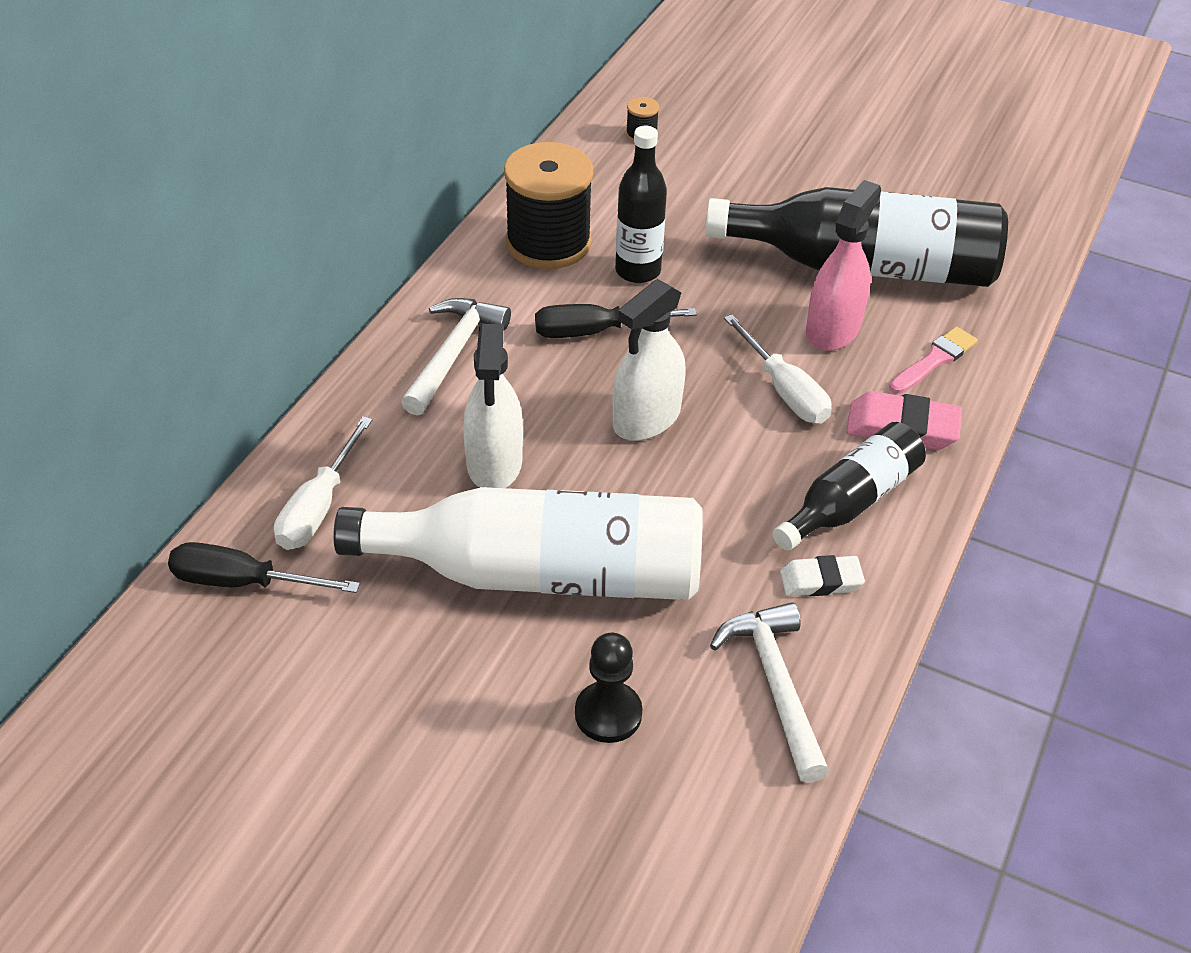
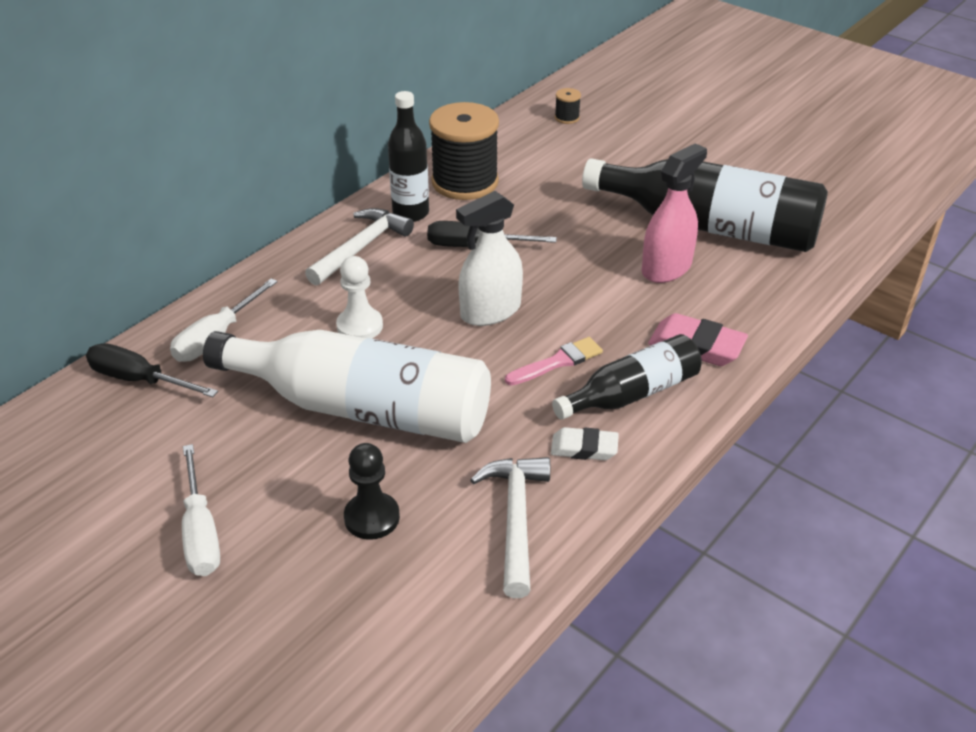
camera: 15 degrees right, 5 degrees down
(494, 463) = (360, 326): white spray bottle -> white pawn
(638, 271) = (526, 209): black bottle -> black bottle (410, 213)
(784, 390) = (609, 306): white screwdriver -> white screwdriver (201, 532)
(934, 360) = (743, 300): pink brush -> pink brush (557, 362)

